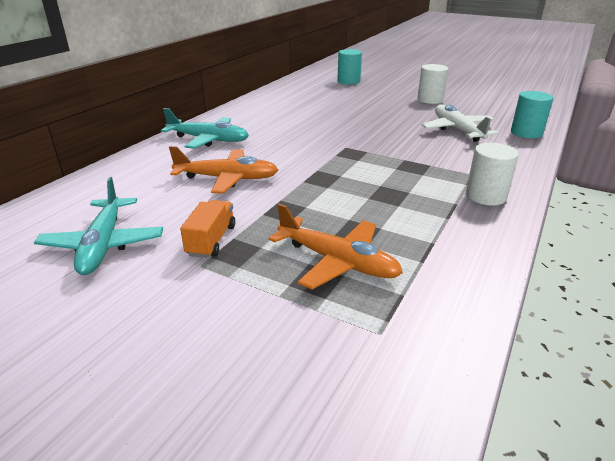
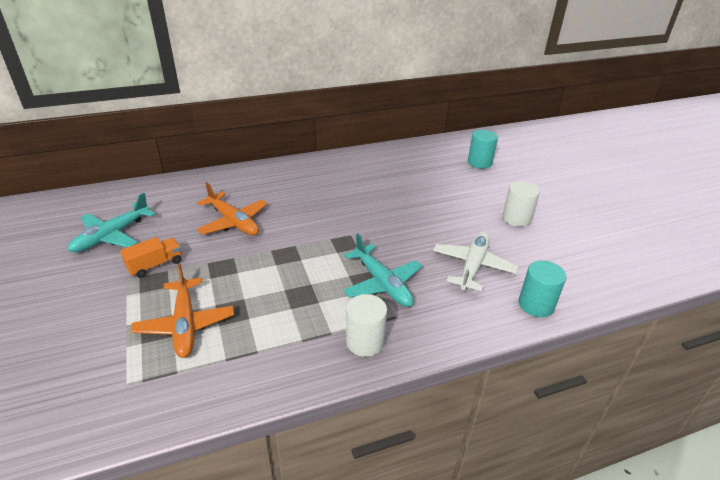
camera: 40 degrees right, 5 degrees up
(208, 140) = (275, 180): turquoise plane -> turquoise plane (382, 283)

